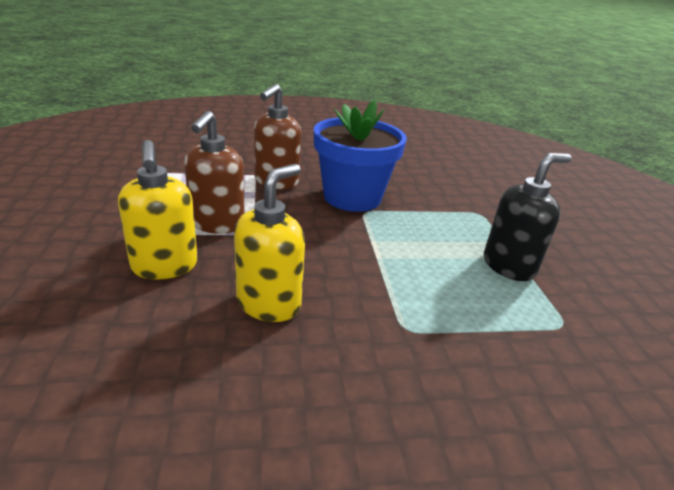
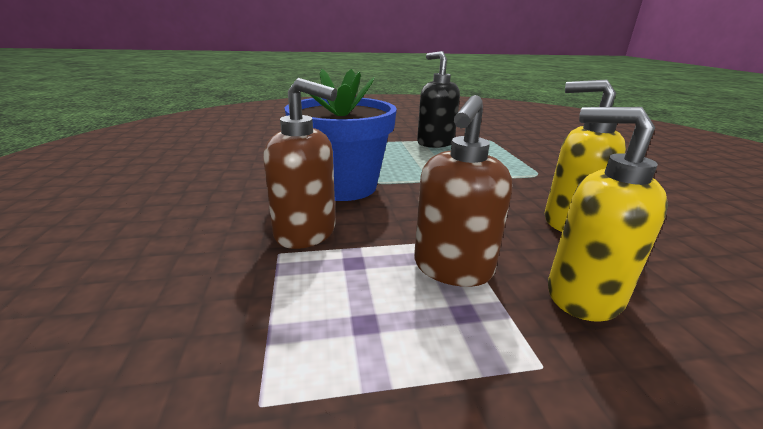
camera: 90 degrees left, 5 degrees down
(164, 266) = (582, 295): yellow soap dispenser -> yellow soap dispenser turned 120 degrees counterclockwise
(217, 224) = (452, 268): brown soap dispenser -> brown soap dispenser turned 105 degrees clockwise

